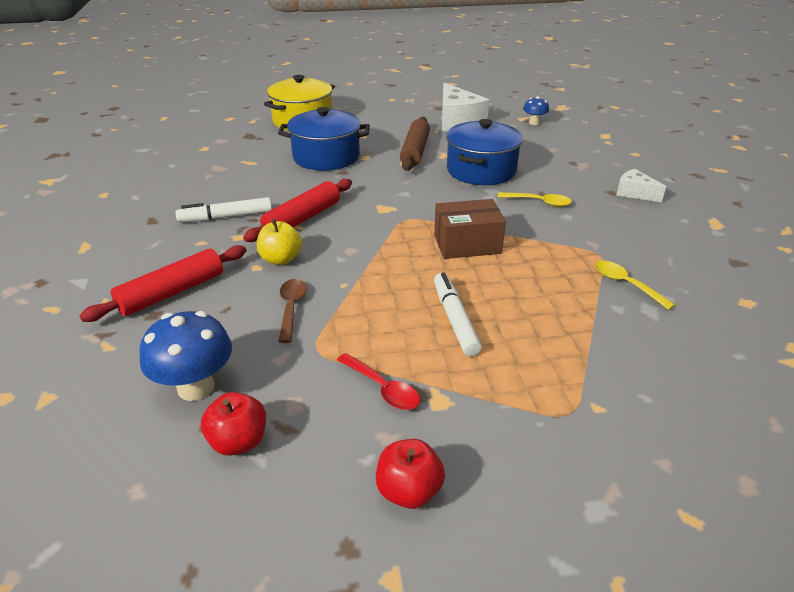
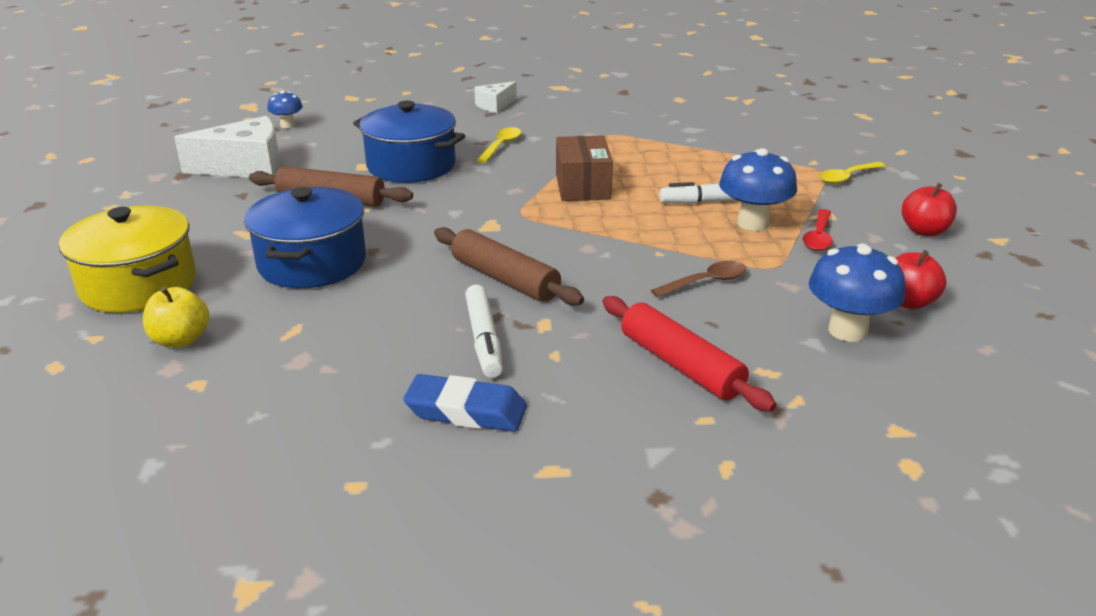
camera: 85 degrees left, 5 degrees down
(151, 217) = (466, 411): none -> blue eraser
(281, 259) = (605, 291): yellow apple -> yellow apple (181, 340)
(291, 308) = (706, 282): brown spoon -> brown spoon turned 150 degrees clockwise
(302, 219) = (505, 279): red rolling pin -> brown rolling pin
(382, 388) = (818, 237): red spoon -> red spoon turned 150 degrees clockwise
(408, 342) = (753, 223): none -> blue mushroom
(626, 284) = (656, 131): yellow spoon -> yellow spoon (847, 177)

